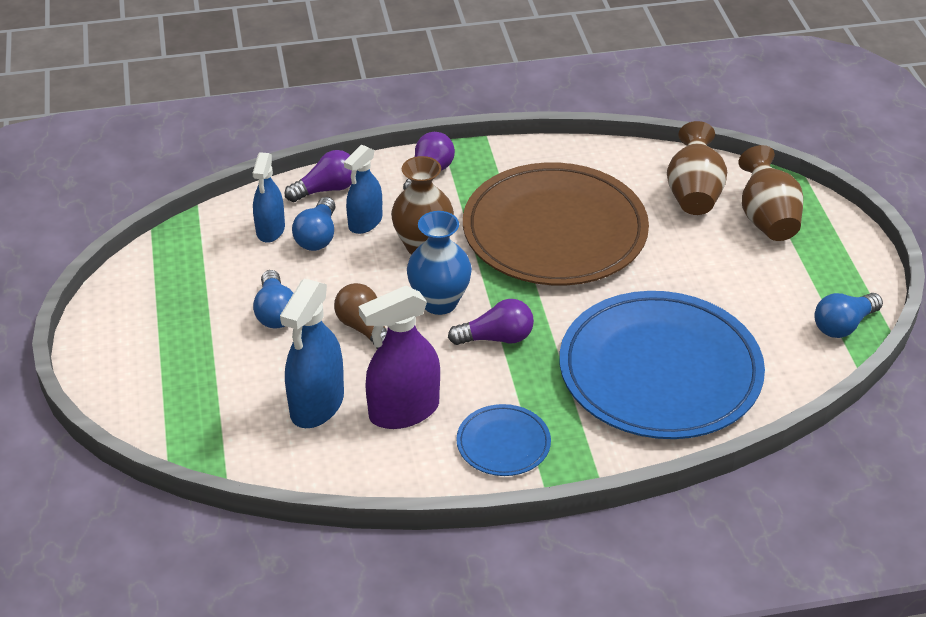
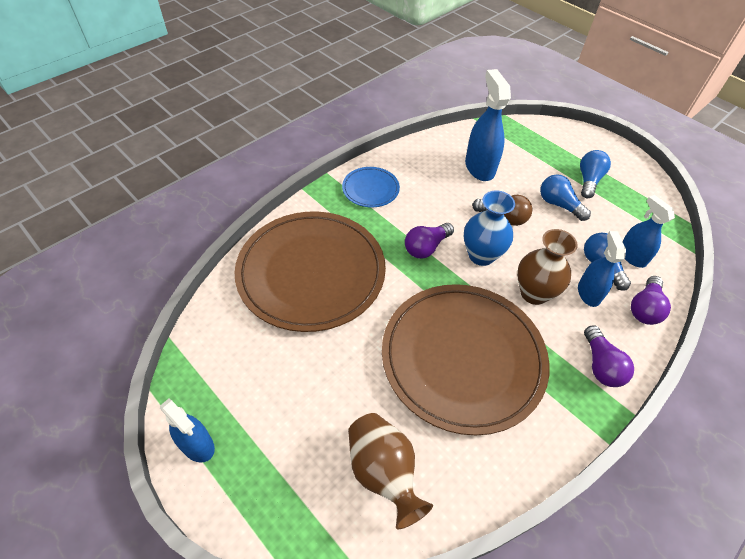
camera: 145 degrees right, 10 degrees up
(404, 411) = (435, 183): purple spray bottle -> none
(660, 371) = (311, 272): blue plate -> brown plate
(767, 219) = (301, 476): brown vase -> none
(843, 325) = (193, 378): blue light bulb -> blue light bulb (588, 180)
(854, 274) = (197, 445): none -> blue spray bottle

